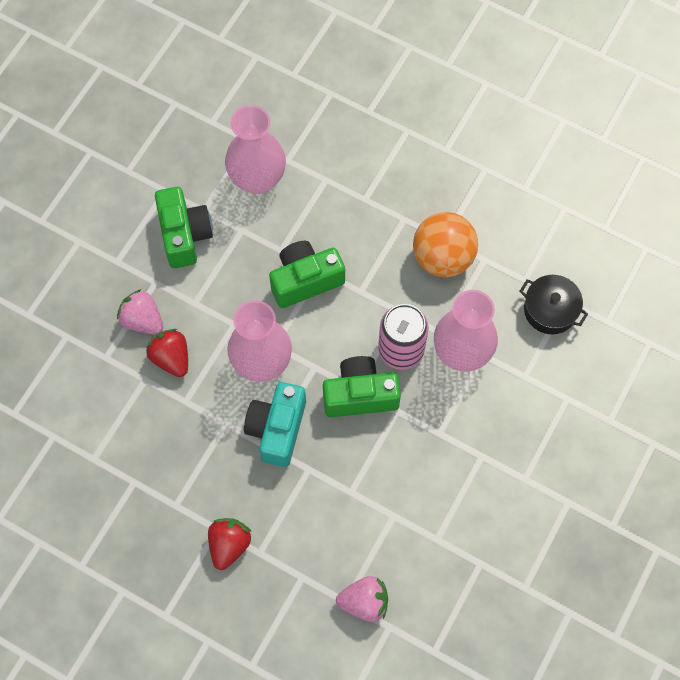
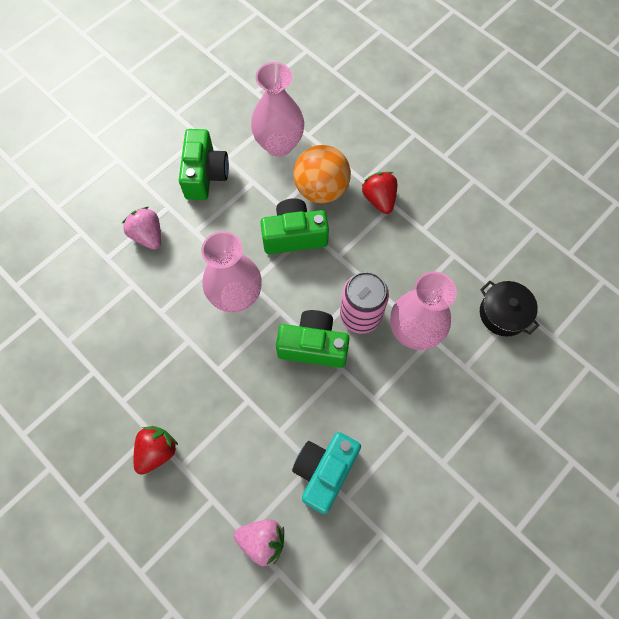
camera: 15 degrees right, 0 degrees up
(171, 358) = (161, 273): red strawberry -> red strawberry (379, 199)
(277, 429) = (231, 357): turquoise camera -> turquoise camera (324, 471)
(443, 257) = (418, 245): orange ball -> orange ball (321, 189)

